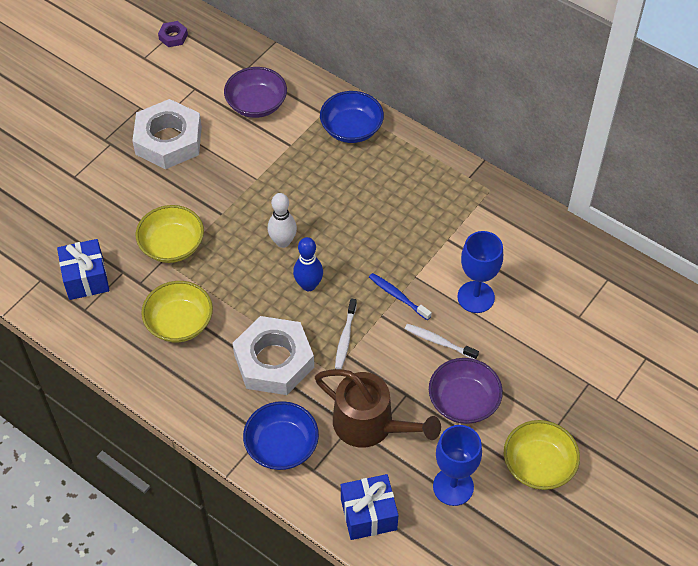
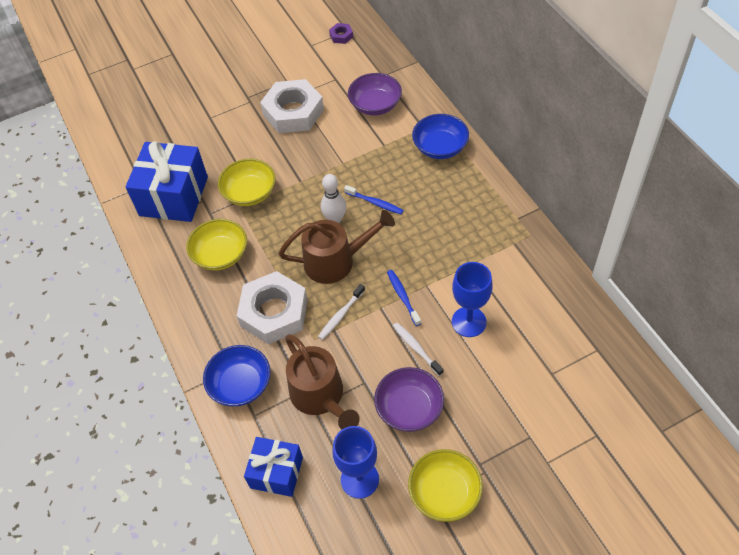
camera: 30 degrees right, 0 degrees up
(86, 278) = (174, 196): blue gift -> blue gift, size x1.64
(308, 285) = (335, 261): blue bowling pin -> brown watering can
(315, 210) = (375, 203): none -> blue toothbrush

